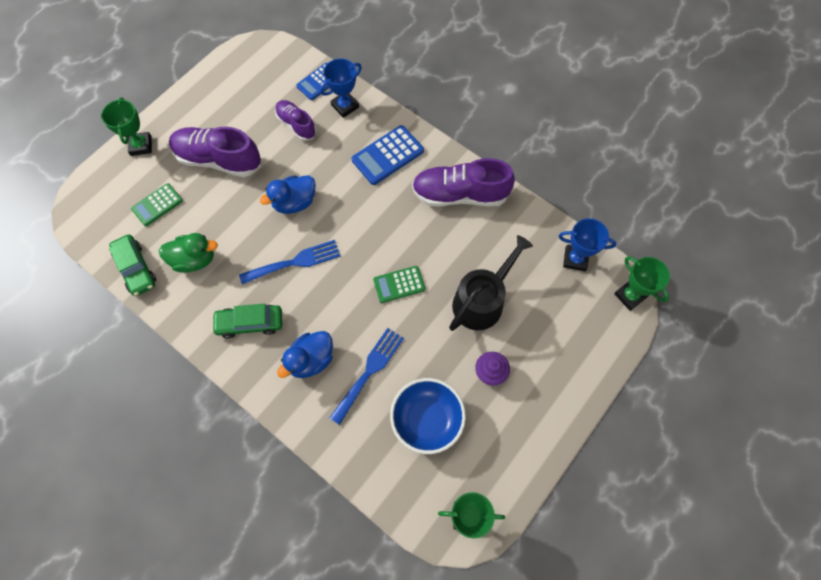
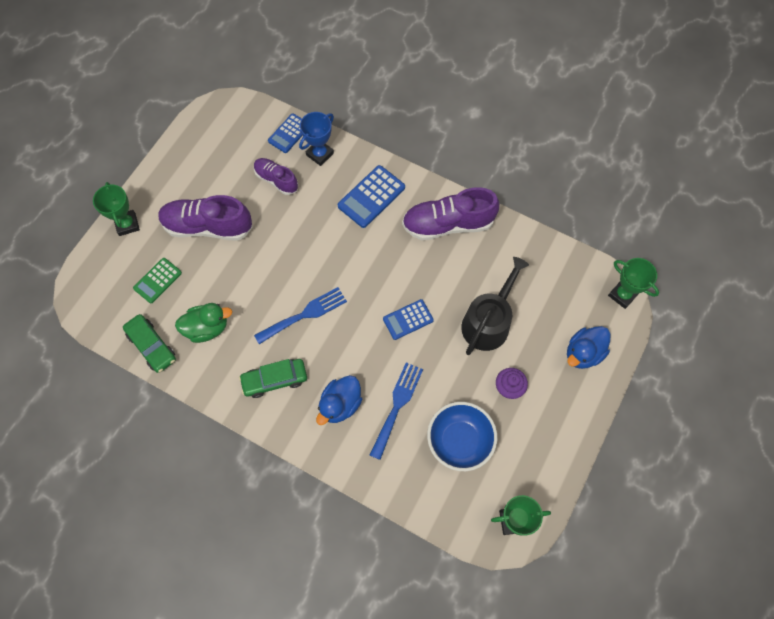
camera: 10 degrees left, 0 degrees up
(294, 202) = (291, 257): blue duck -> blue duck (583, 353)
(399, 284) = (408, 319): green calculator -> blue calculator
(575, 259) = (567, 269): blue trophy -> none

